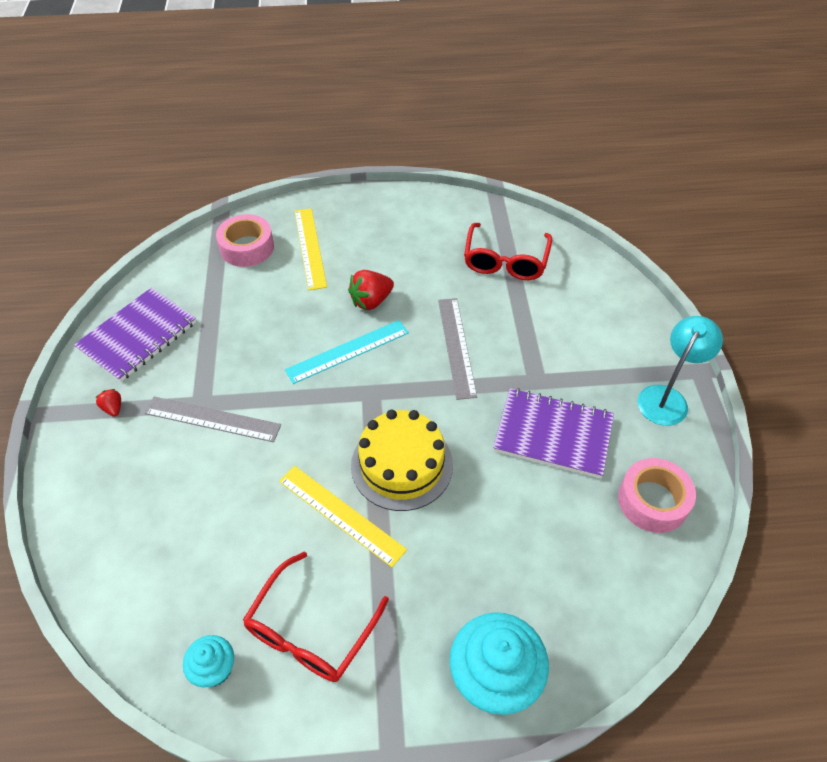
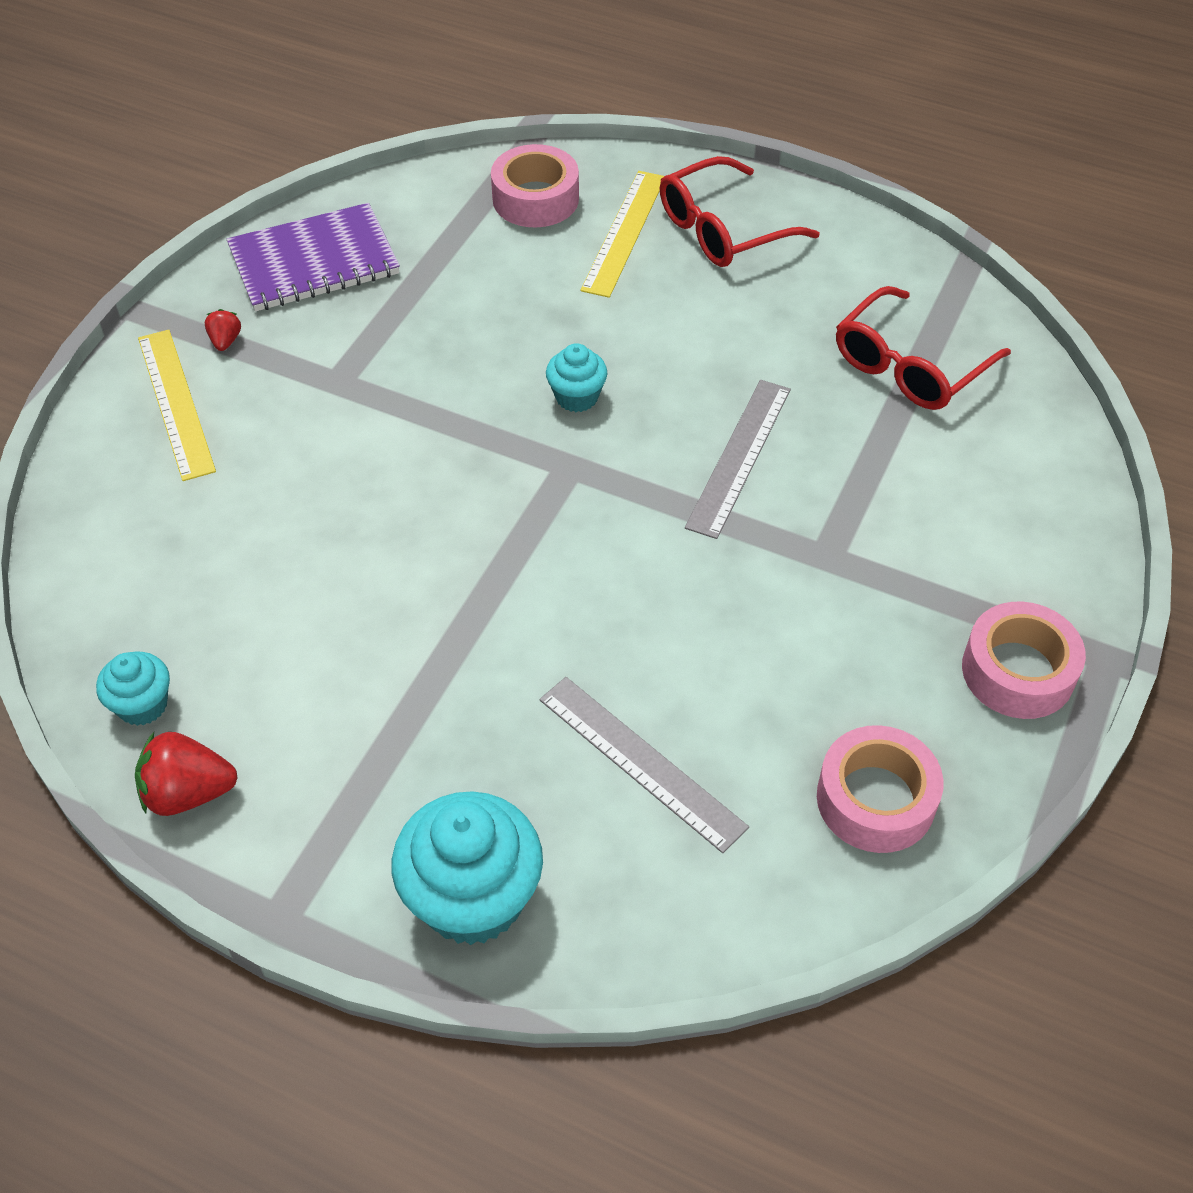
camera: 30 degrees right, 0 degrees up
(212, 419) = (337, 408): grey ruler -> grey ruler (641, 762)
(311, 630) = (283, 721): red glasses -> red glasses (723, 229)
(341, 514) = (418, 603): yellow ruler -> yellow ruler (175, 403)
(348, 351) = (576, 397): turquoise ruler -> turquoise cupcake
(371, 301) = (659, 342): red strawberry -> red strawberry (188, 793)
(402, 465) = (543, 578): yellow cake -> none
(553, 434) = (793, 639): purple notebook -> none
(667, 398) = (1018, 671): turquoise lamp -> pink tape

